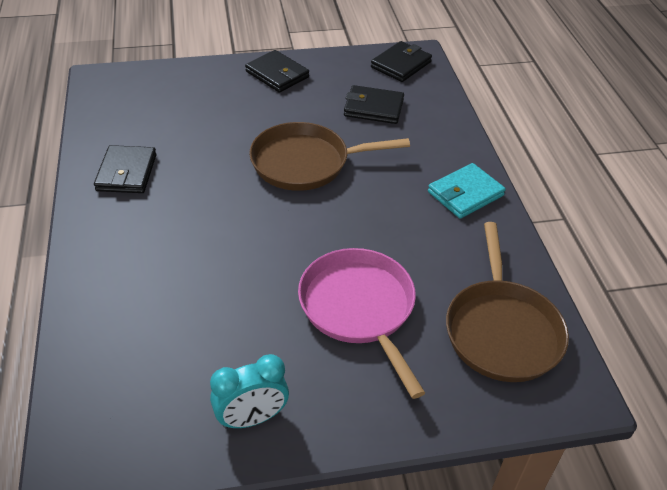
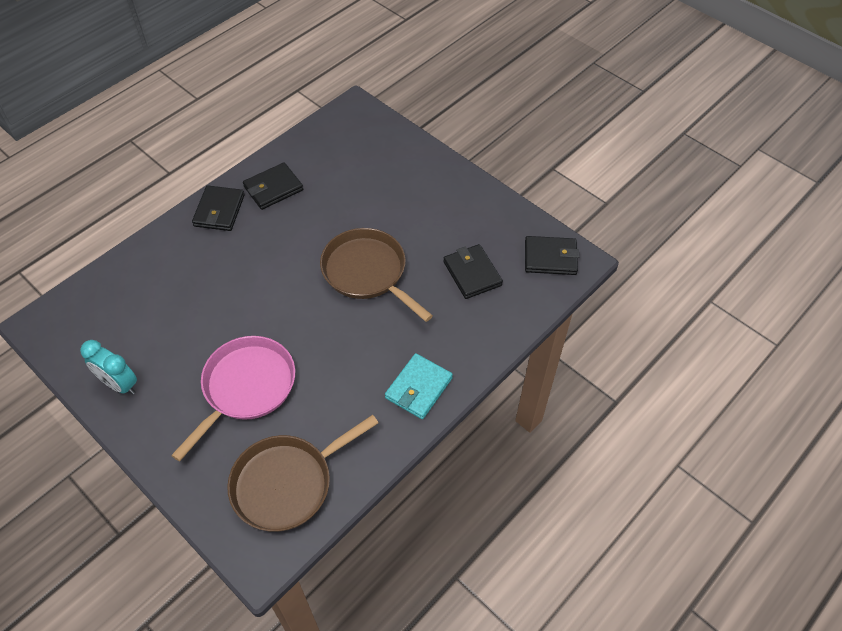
camera: 55 degrees right, 10 degrees up
(277, 74) = (456, 193): black wallet -> black wallet (219, 211)
(465, 194) = (418, 388): turquoise wallet -> turquoise wallet turned 75 degrees counterclockwise

